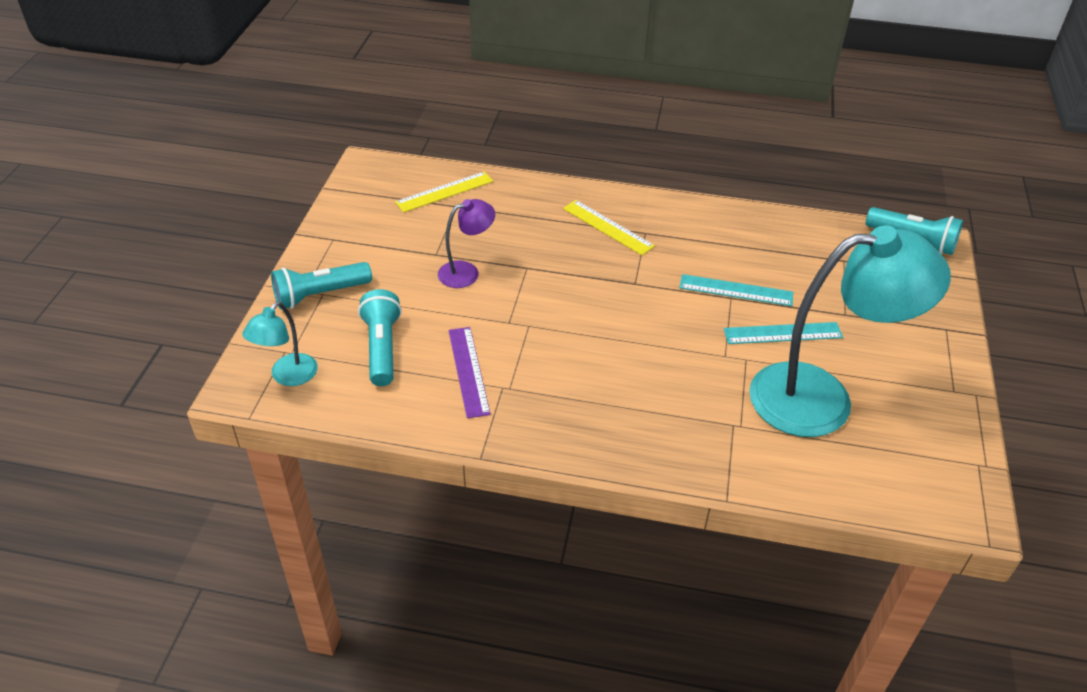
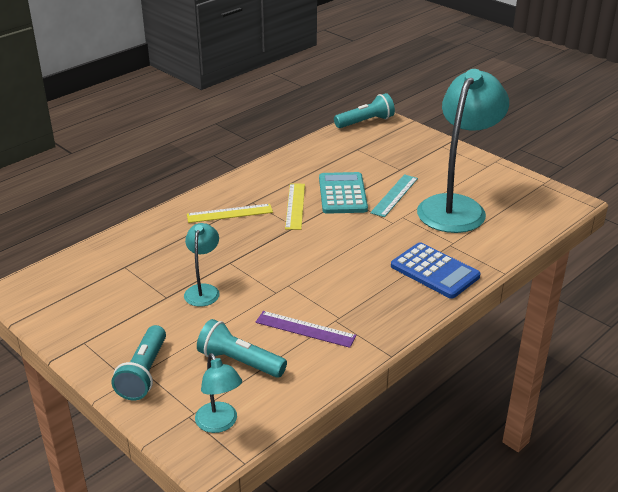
camera: 55 degrees left, 10 degrees down
(444, 192) = (101, 265): yellow ruler -> yellow ruler (295, 206)
(466, 272) = (203, 290): purple lamp -> turquoise lamp
(665, 432) = (434, 271): none -> blue calculator
(736, 290) = (342, 194): turquoise ruler -> turquoise calculator

